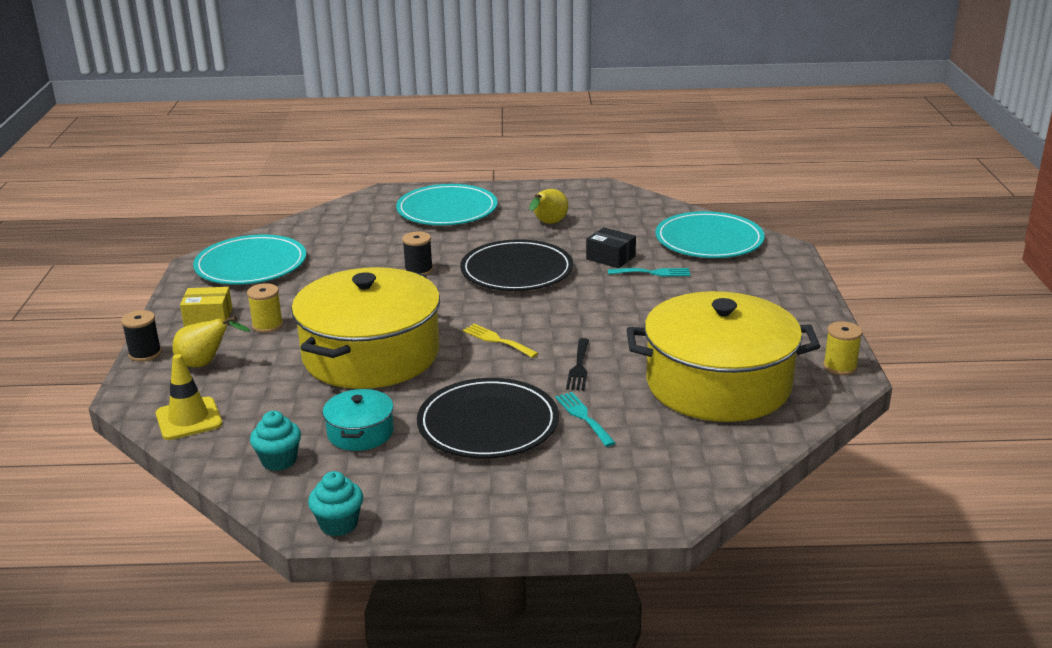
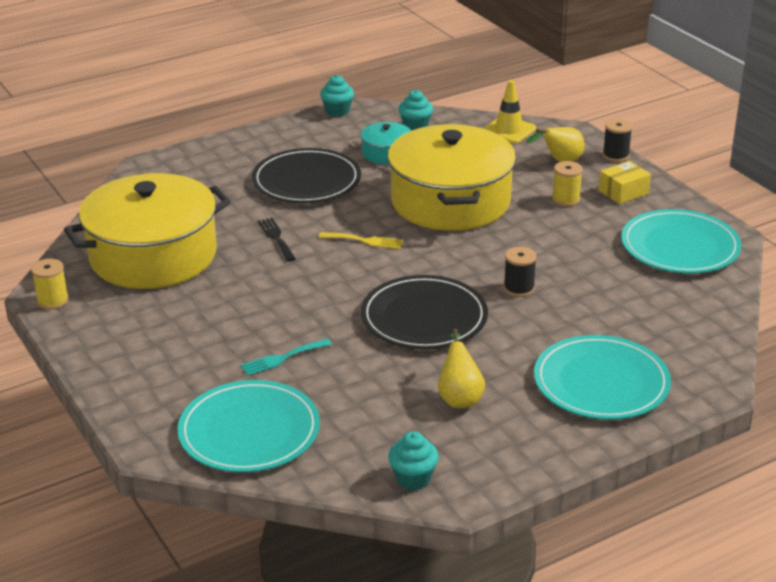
camera: 150 degrees right, 5 degrees up
(583, 417) = (242, 203): turquoise fork -> none
(610, 258) = (343, 366): black box -> none
(620, 198) = (413, 478): none -> turquoise cupcake

